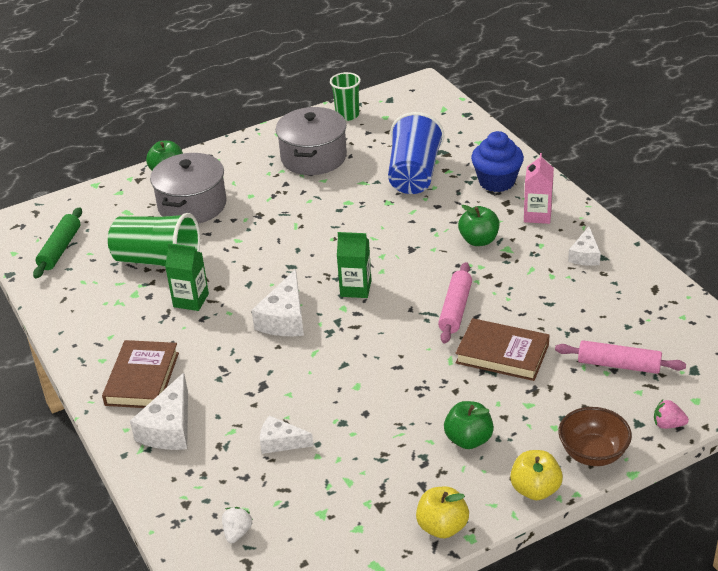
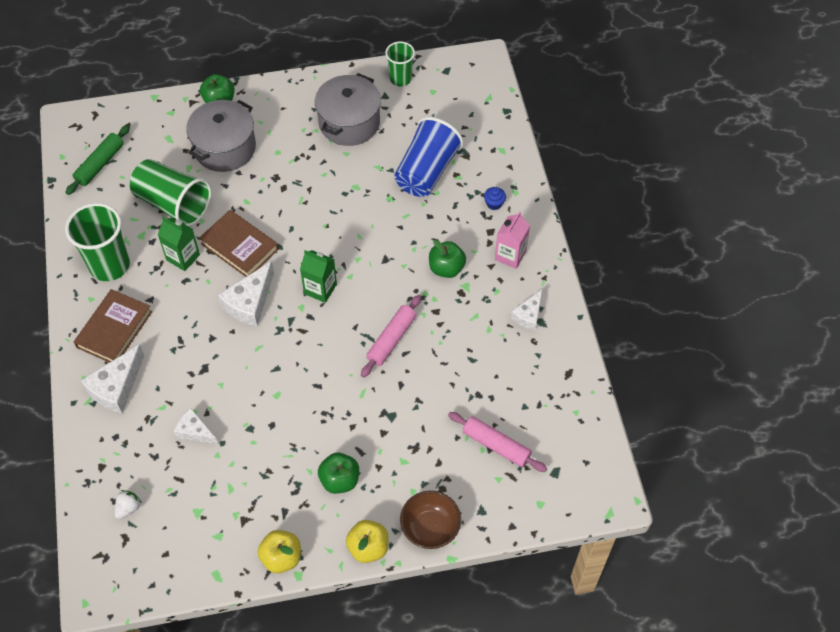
camera: 15 degrees right, 20 degrees up
(110, 327) = (109, 265): none -> green cup
(497, 181) = (494, 204): blue cupcake -> blue cupcake, size x0.46
(502, 354) = (407, 401): brown book -> brown book (239, 247)
(668, 424) = (504, 520): pink strawberry -> none

